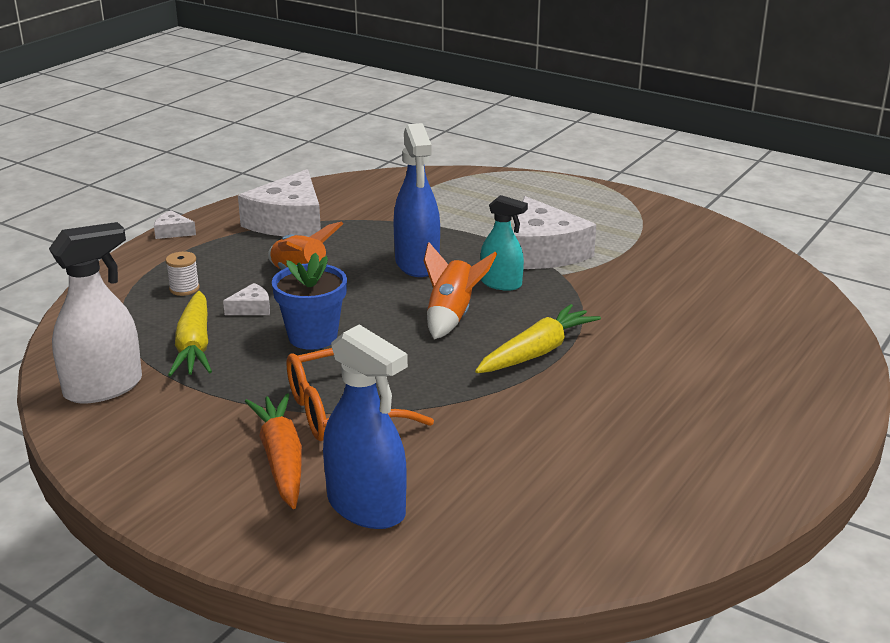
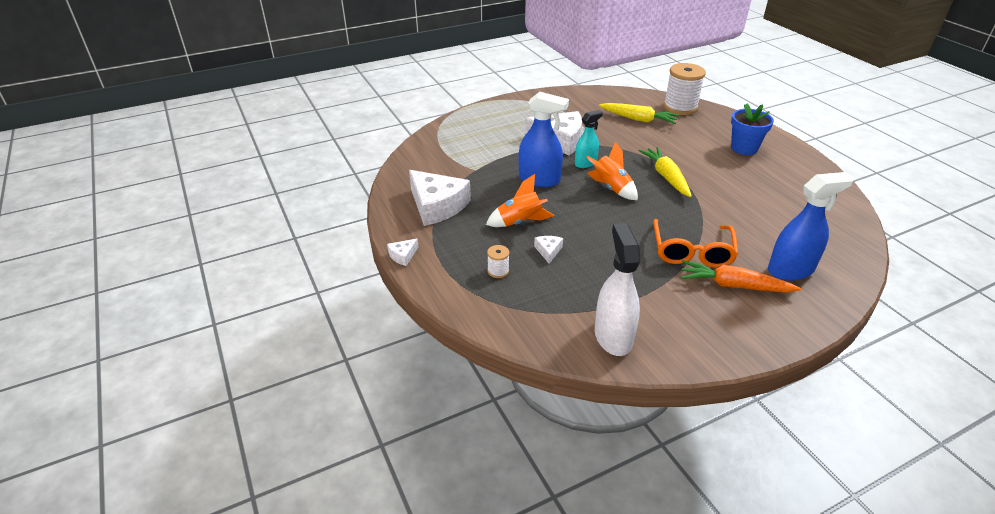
camera: 60 degrees left, 10 degrees up
(194, 346) = (582, 285): yellow carrot -> yellow carrot (638, 119)
(313, 337) = (602, 238): blue flower pot -> blue flower pot (744, 148)
(801, 321) = (680, 107): none -> white spool

